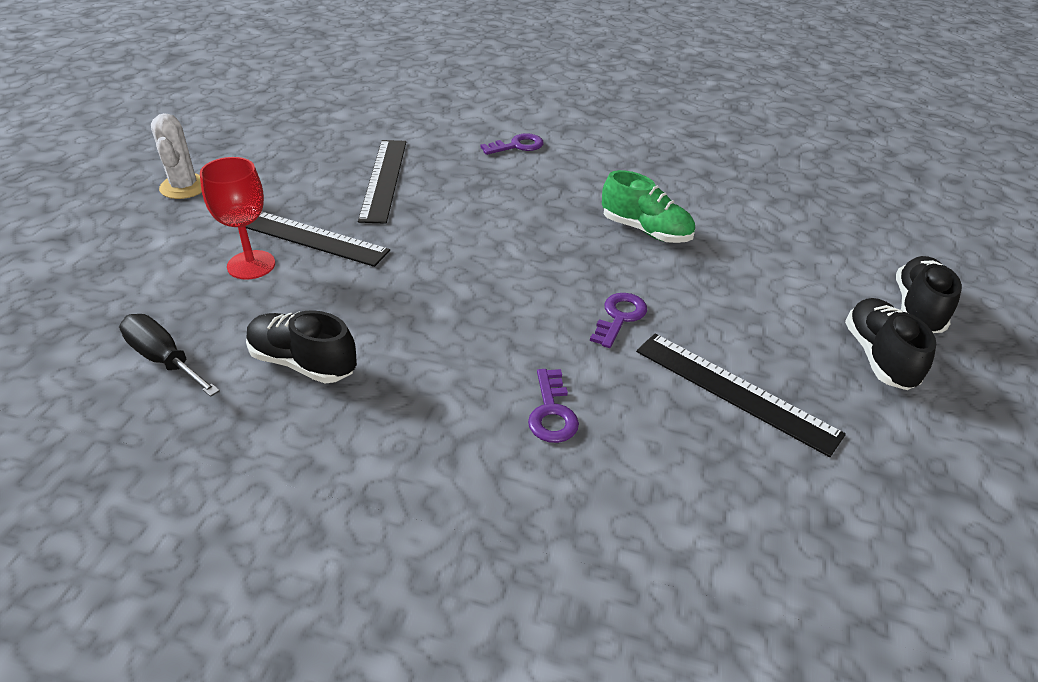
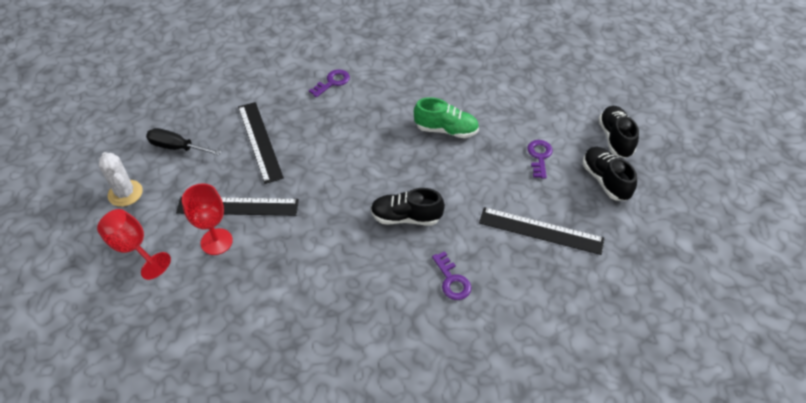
camera: 20 degrees left, 10 degrees up
(147, 242) = (133, 248): none -> red goblet
(164, 359) = (209, 329): black screwdriver -> black screwdriver (177, 147)
(303, 363) = (295, 300): black shoe -> black shoe (406, 217)
(619, 317) = (459, 202): purple key -> purple key (539, 156)

